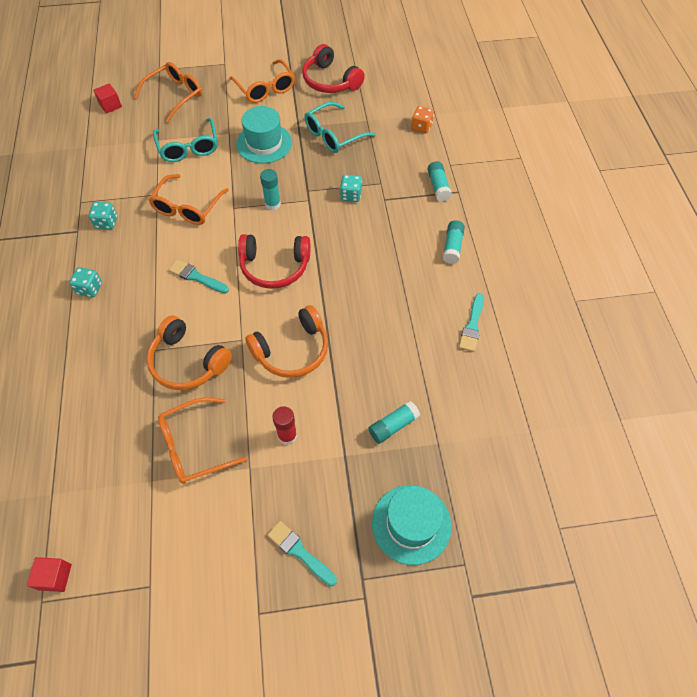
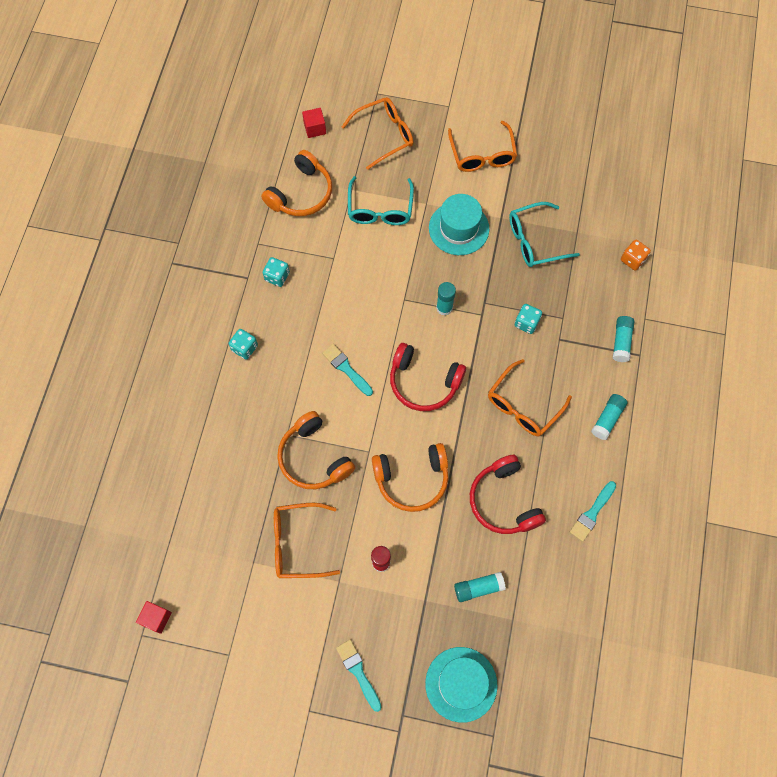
camera: 20 degrees right, 10 degrees up
(111, 154) = (301, 193): none -> orange headphones
(187, 207) = (359, 284): orange glasses -> orange glasses (523, 405)
(330, 81) = (555, 166): red headphones -> red headphones (503, 501)

